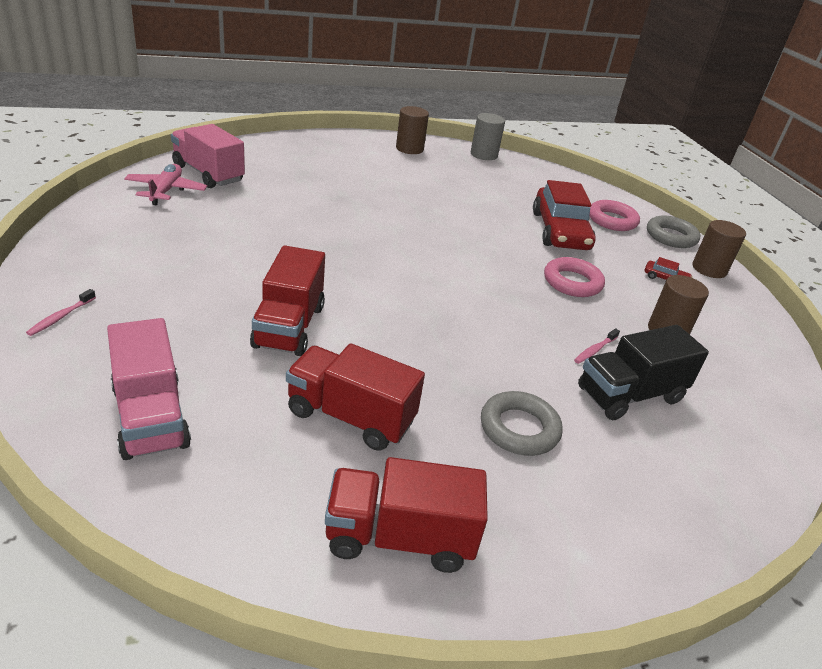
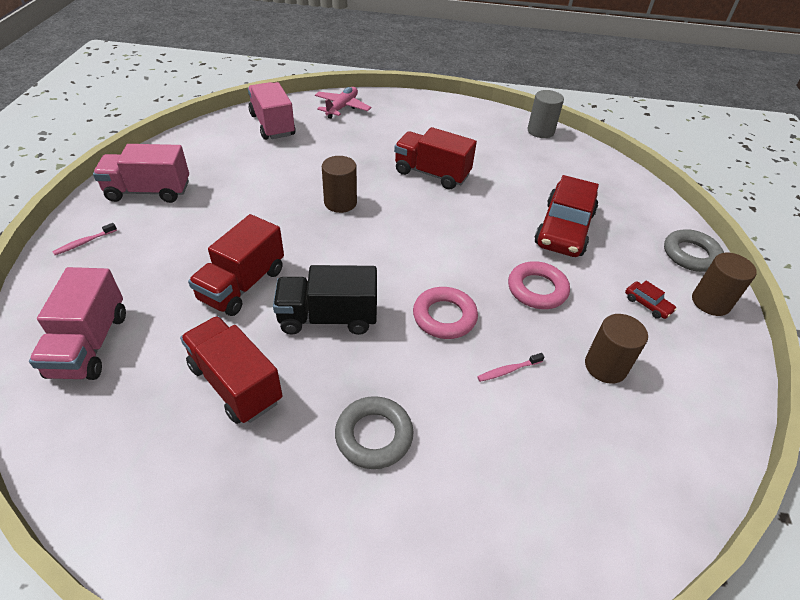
camera: 25 degrees right, 10 degrees up
(106, 254) = (149, 191): none -> pink truck
(166, 191) = (229, 138): pink plane -> pink plane (342, 108)
(399, 537) = (199, 511): red truck -> red truck (432, 174)
(409, 149) = (468, 117): brown cylinder -> brown cylinder (340, 203)
(612, 220) = (632, 224): pink ring -> pink ring (444, 317)
(629, 395) = (511, 429): black truck -> black truck (328, 318)

